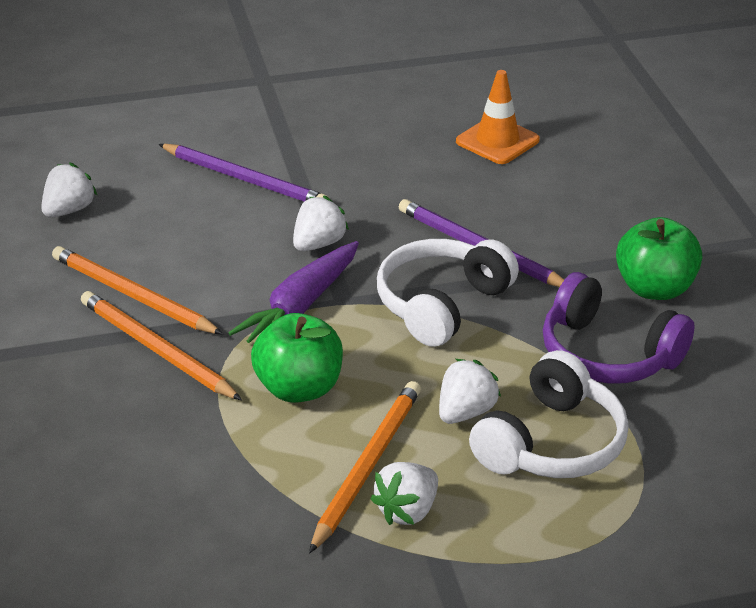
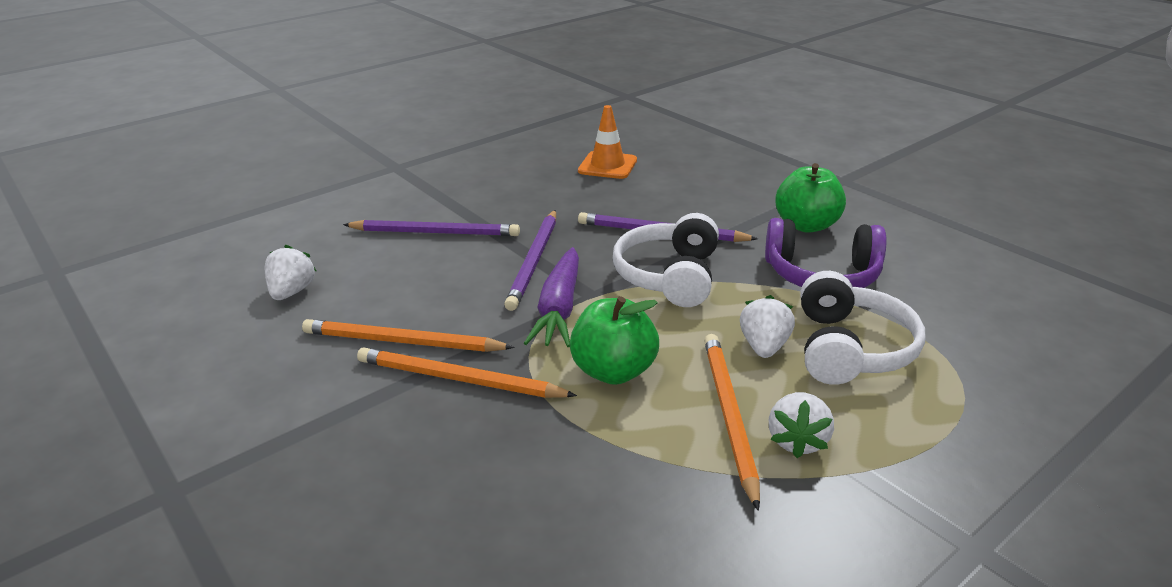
camera: 25 degrees left, 5 degrees down
(318, 244) = (534, 261): white strawberry -> purple pencil

